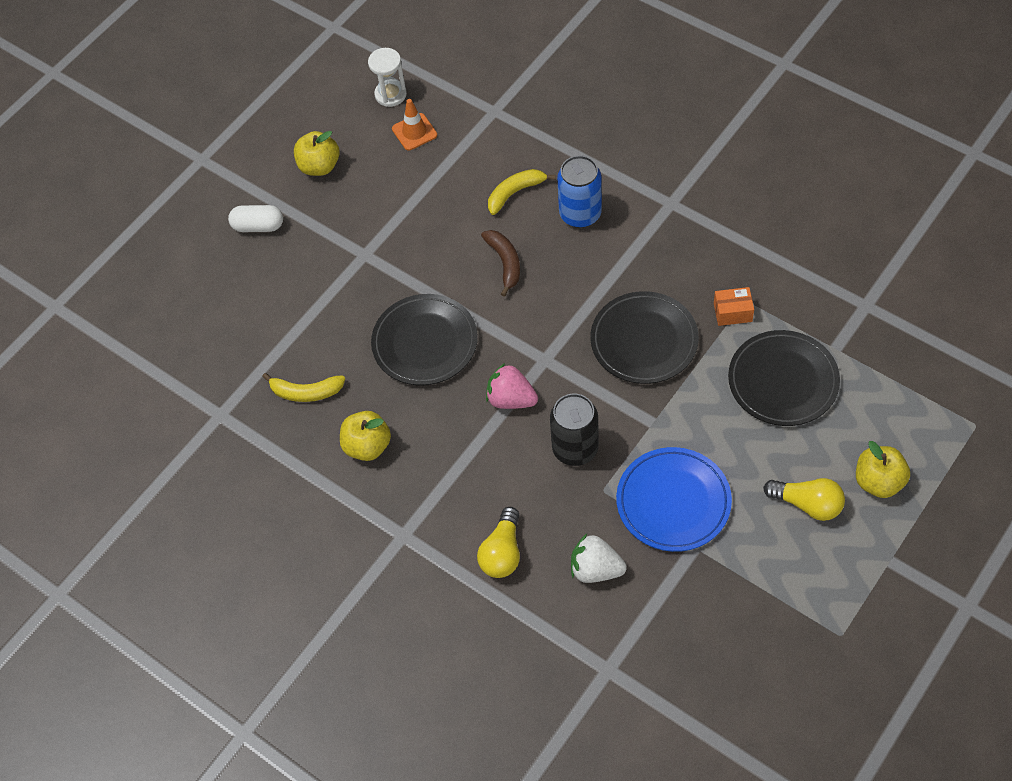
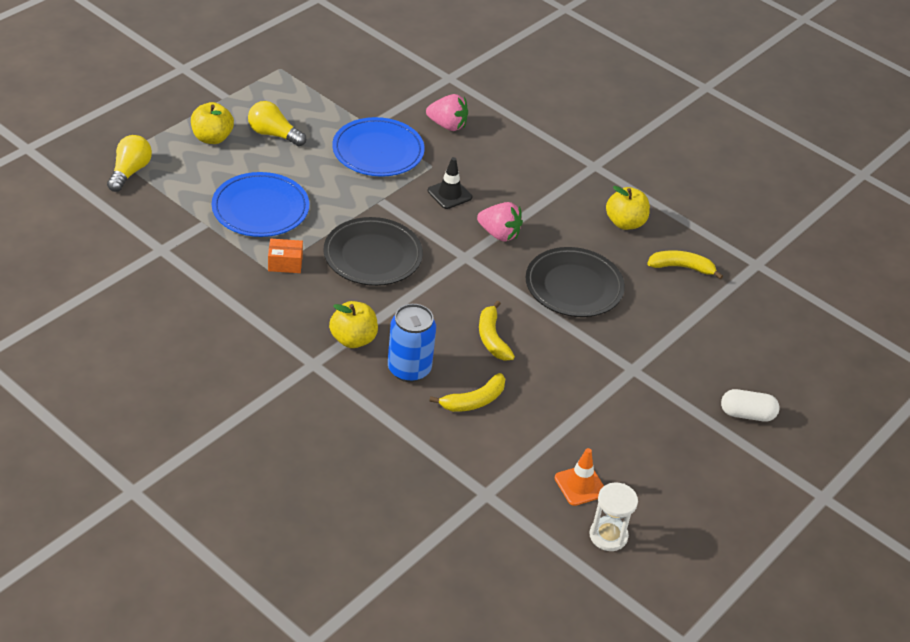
camera: 175 degrees right, 15 degrees down
(319, 166) = (687, 465): yellow apple -> yellow apple (353, 339)
(502, 552) = (517, 144): yellow light bulb -> yellow light bulb (130, 172)
(505, 263) = (492, 338): brown banana -> yellow banana
(575, 448) = (449, 194): black can -> black traffic cone
(596, 569) = (447, 125): white strawberry -> pink strawberry
(783, 381) = (260, 209): black plate -> blue plate

